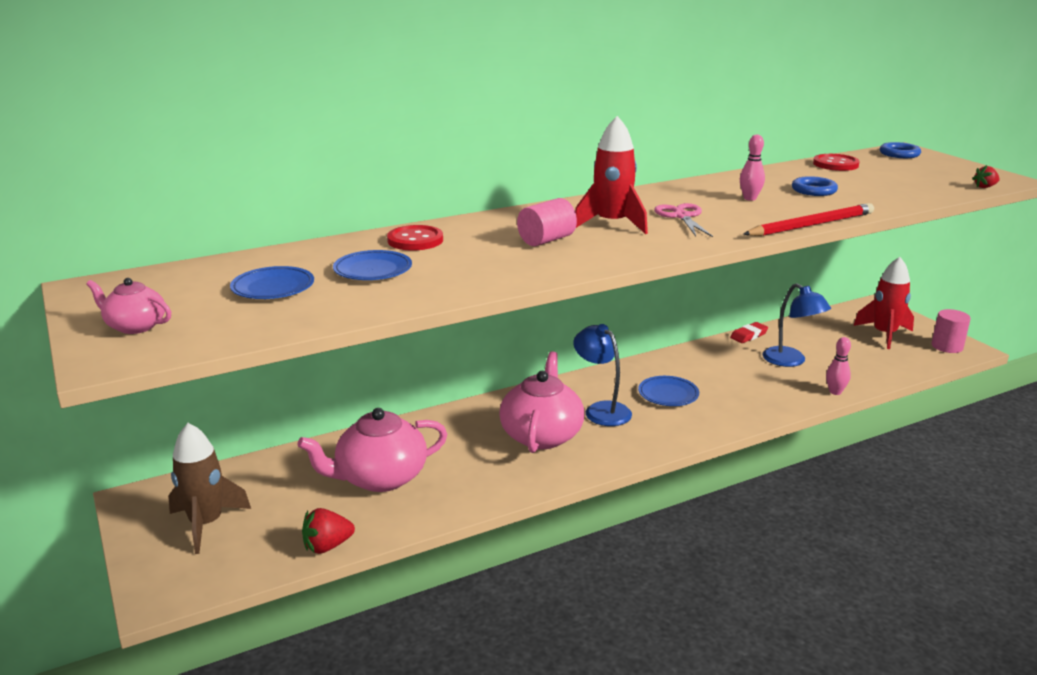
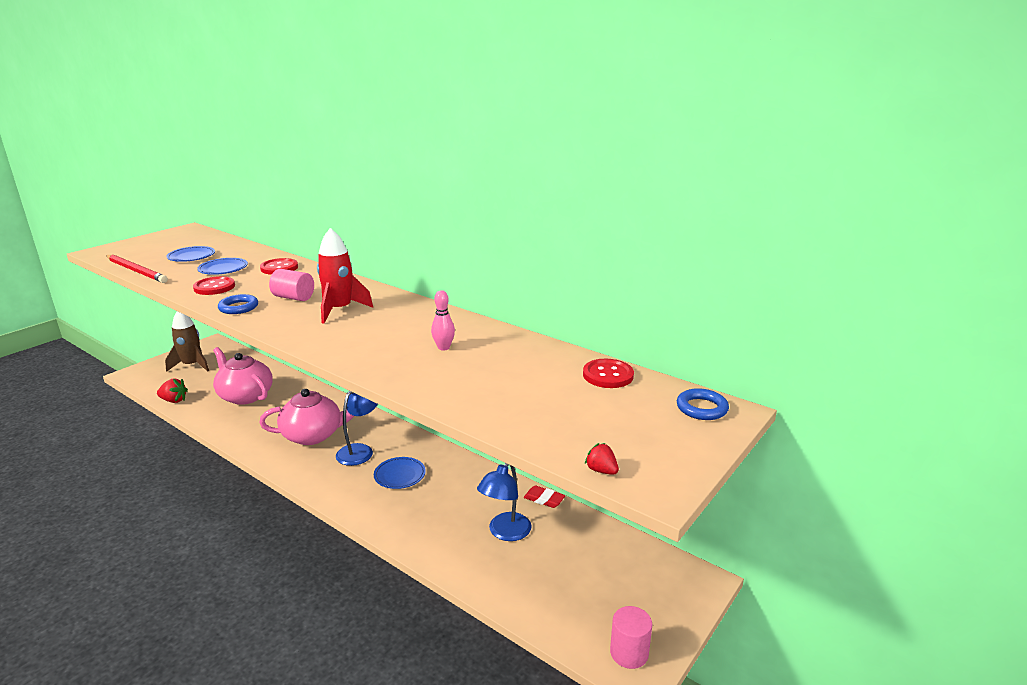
camera: 65 degrees right, 0 degrees up
(135, 326) = (137, 247): pink teapot -> none
(327, 546) = (174, 400): red strawberry -> red strawberry turned 150 degrees clockwise
(452, 277) = (214, 287): none -> red button
(682, 216) = (372, 329): pink scissors -> none
(811, 225) = (379, 380): red pencil -> red pencil (136, 271)
(813, 190) = (494, 372): blue ring -> blue ring (238, 307)
(835, 392) = (454, 569): pink bowling pin -> none
(884, 334) = (621, 594): red rocket -> none

